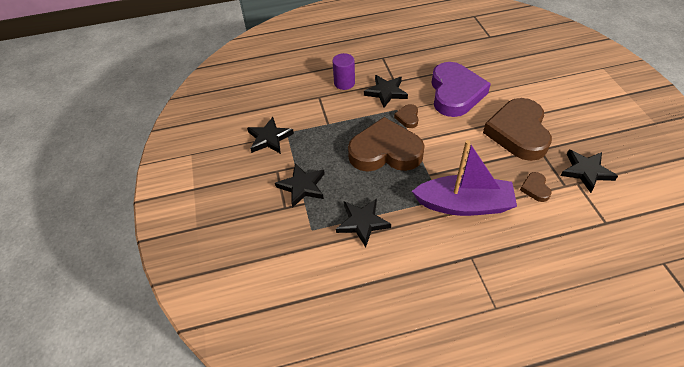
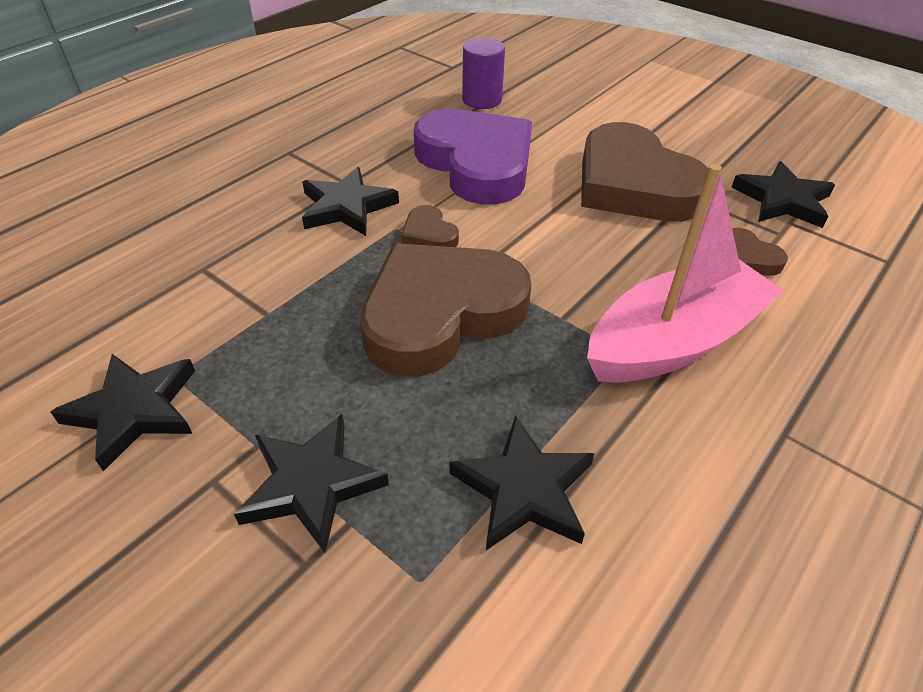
camera: 40 degrees left, 5 degrees down
(344, 83) = (242, 222): purple cylinder -> purple cylinder (482, 100)
(464, 204) = (674, 341): purple boat -> pink boat

